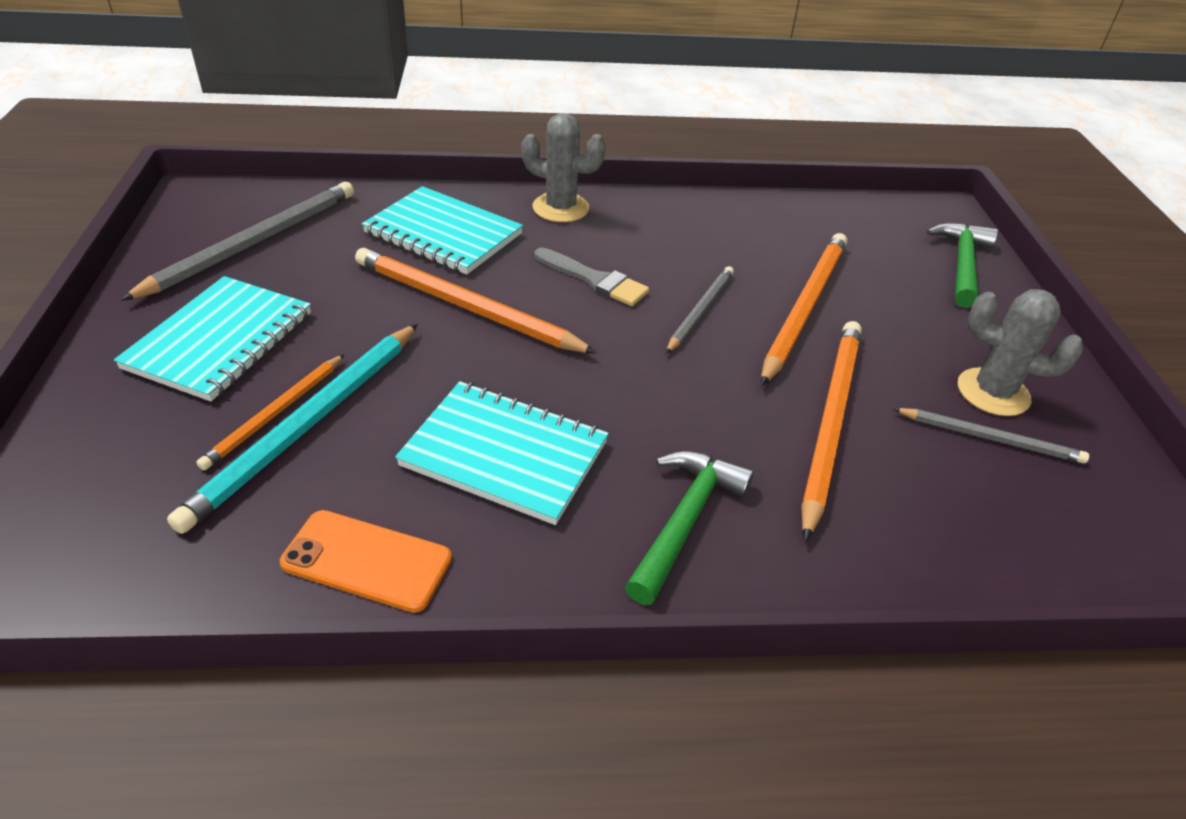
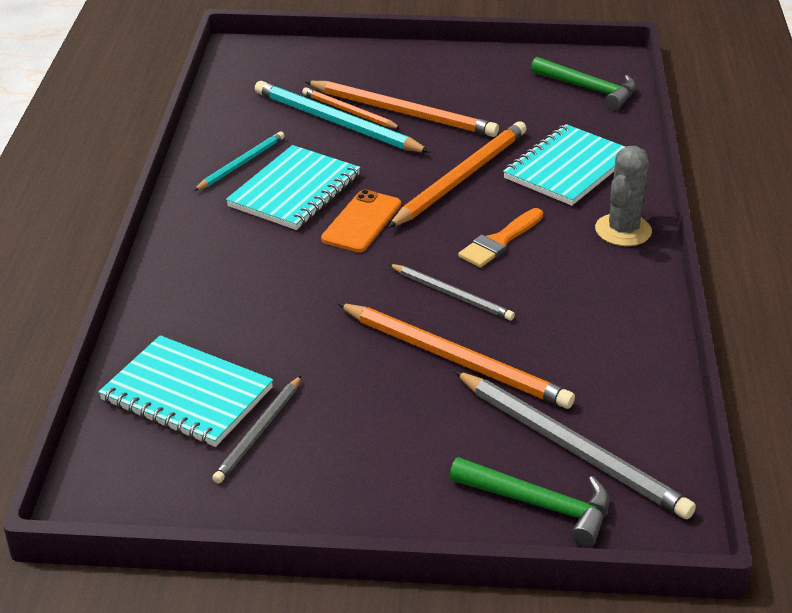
camera: 100 degrees right, 5 degrees down
(220, 340) = (424, 88): turquoise notebook -> turquoise notebook (187, 394)
(254, 243) = (545, 89): grey pencil -> grey pencil (571, 448)
(367, 561) = (222, 146): orange phone -> orange phone (361, 222)
(427, 526) = (241, 163): none -> turquoise pencil
(594, 280) = (500, 241): grey brush -> orange brush
(685, 520) = (217, 257): green hammer -> green hammer (589, 89)
(830, 422) = (297, 342): orange pencil -> orange pencil (403, 112)
(993, 392) = (316, 454): grey cactus -> none

